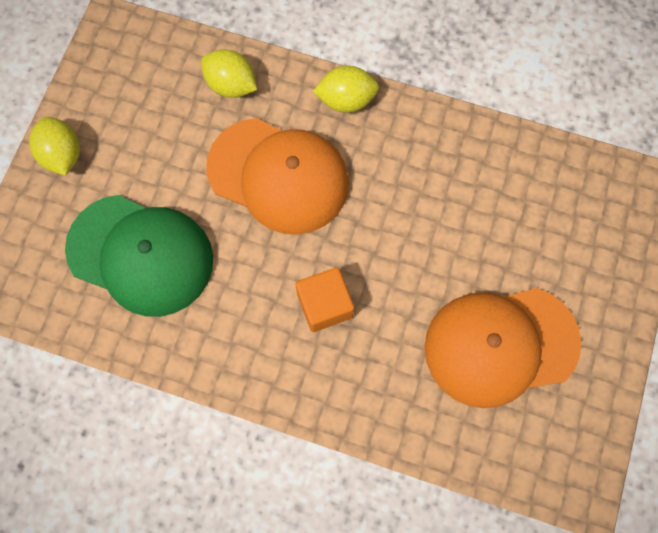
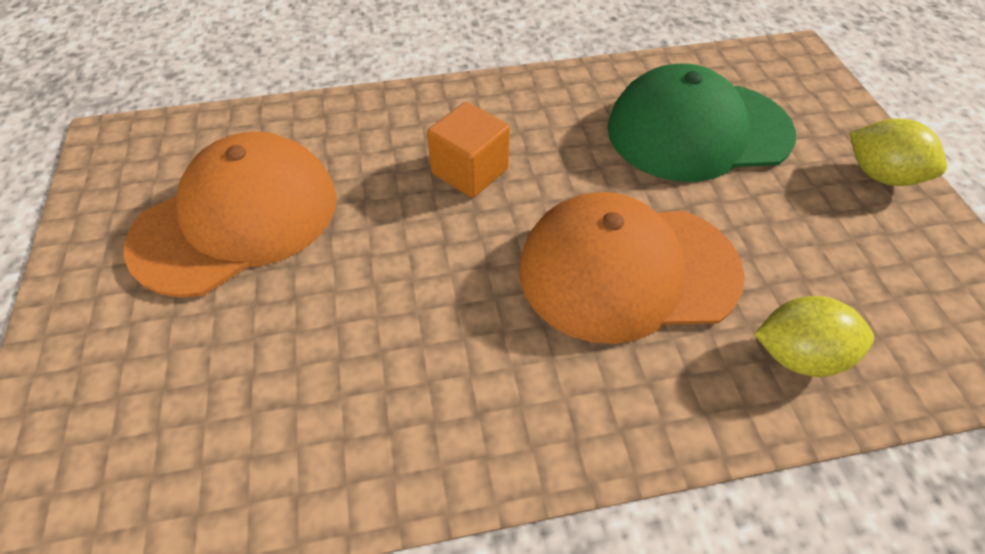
camera: 150 degrees right, 20 degrees down
(346, 100) = (621, 425): yellow lemon -> none

